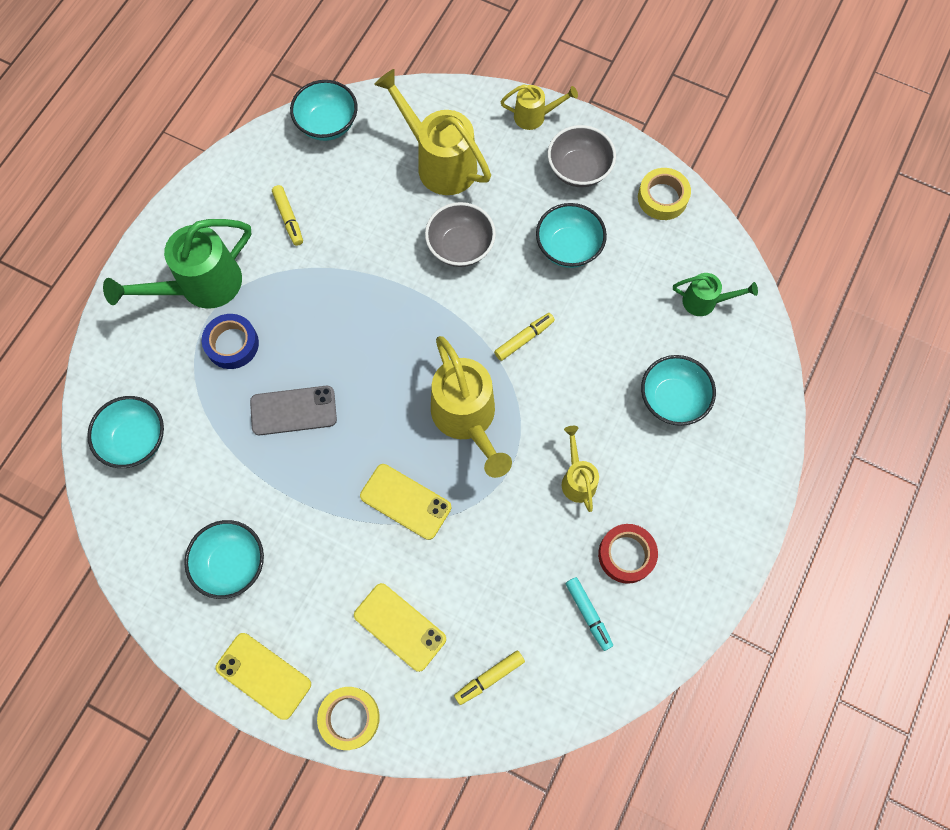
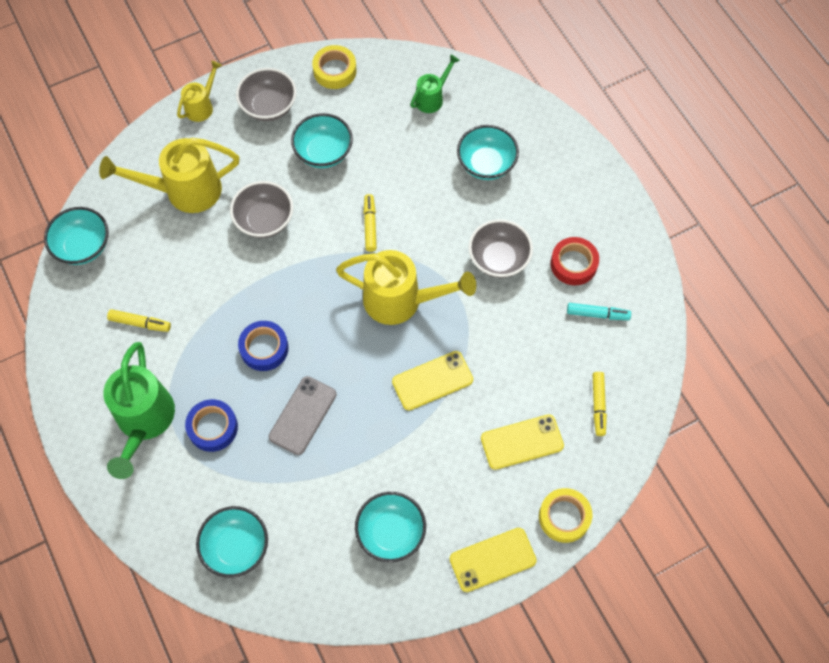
camera: 55 degrees left, 5 degrees down
(335, 334) = (264, 348): none -> blue tape
(577, 479) = (498, 259): yellow watering can -> grey bowl

